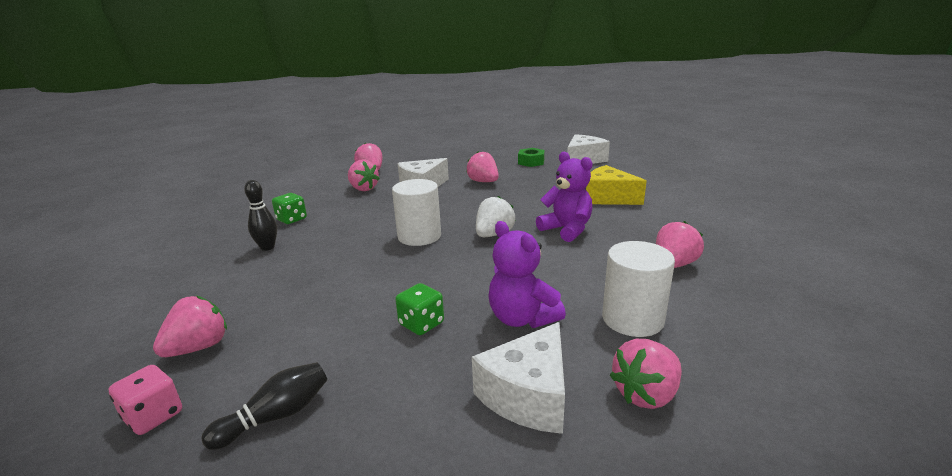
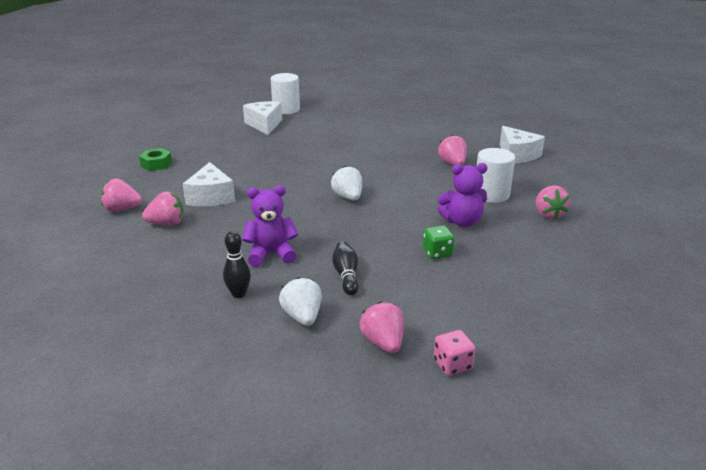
camera: 60 degrees left, 5 degrees up
(239, 286) = (302, 316): none -> white strawberry
(276, 416) = (488, 318): black bowling pin -> black bowling pin (346, 275)
(291, 219) = (188, 273): green dice -> none
(419, 236) = (312, 223): white cylinder -> white cylinder (286, 109)
(483, 182) = (244, 171): pink strawberry -> none
(528, 395) = (528, 241): white cheese -> white cheese (517, 155)
(531, 162) = (234, 141): green nut -> green nut (156, 164)
(566, 230) = (373, 173): purple teddy bear -> purple teddy bear (271, 254)
(608, 198) = (345, 144): yellow cheese -> none

